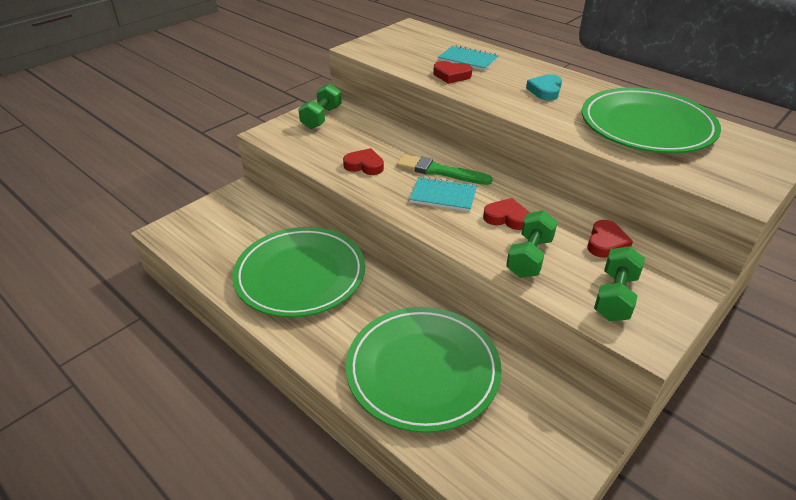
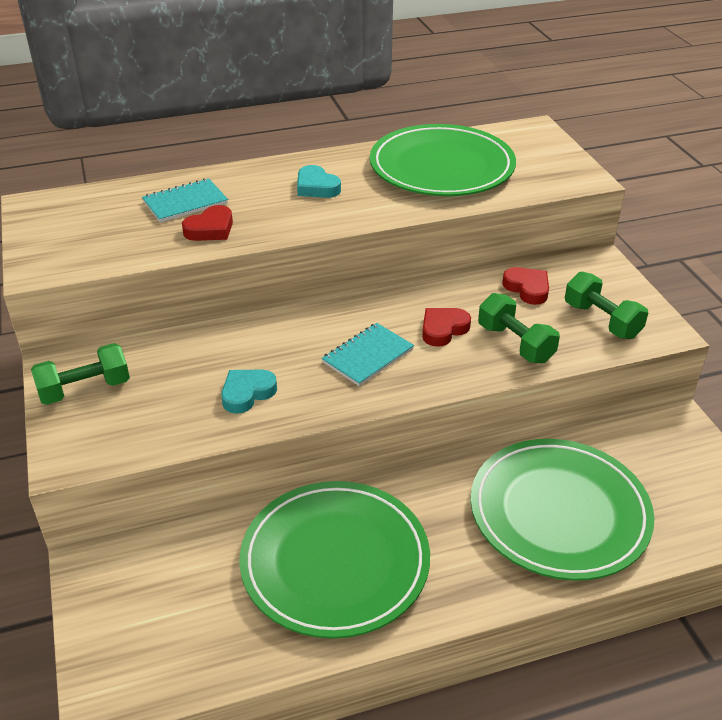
camera: 60 degrees left, 0 degrees up
(321, 117) = (85, 389): green dumbbell -> green dumbbell turned 75 degrees counterclockwise
(364, 165) = (247, 393): red heart -> turquoise heart
(439, 171) = (318, 338): green brush -> none

